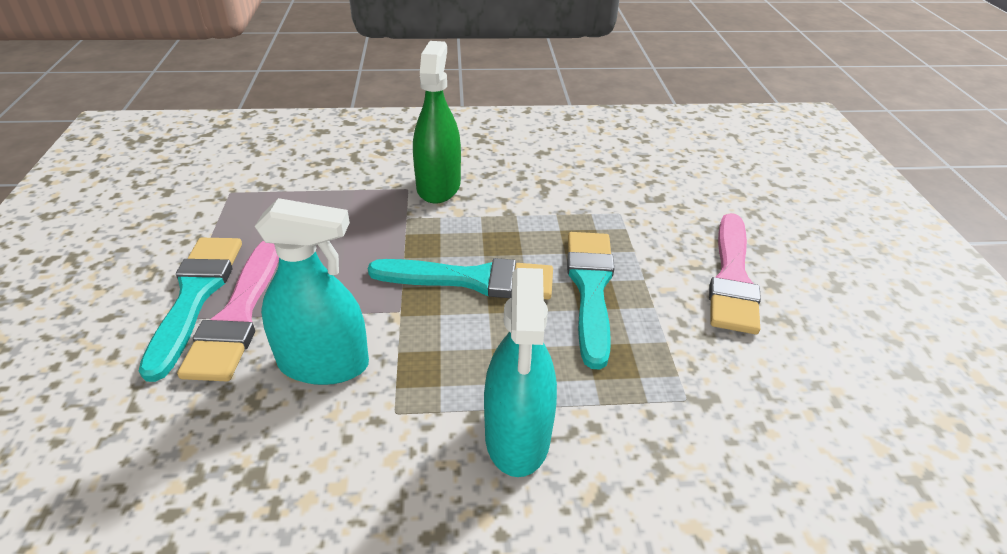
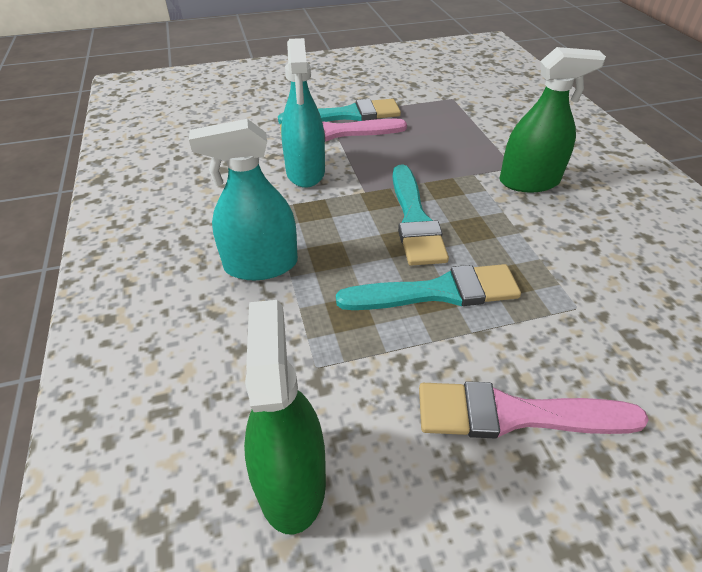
camera: 80 degrees right, 5 degrees up
(819, 434) = (291, 481): none -> green spray bottle

